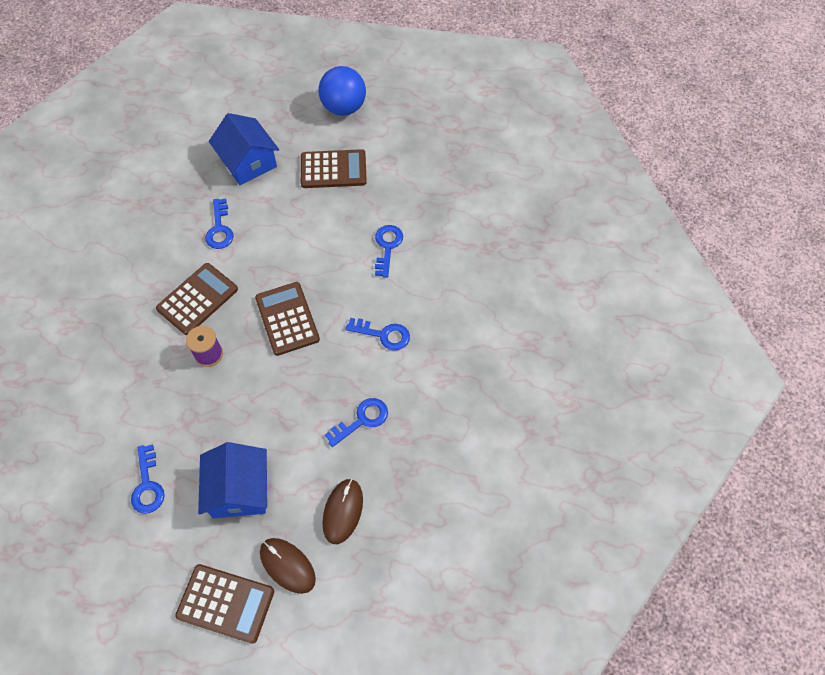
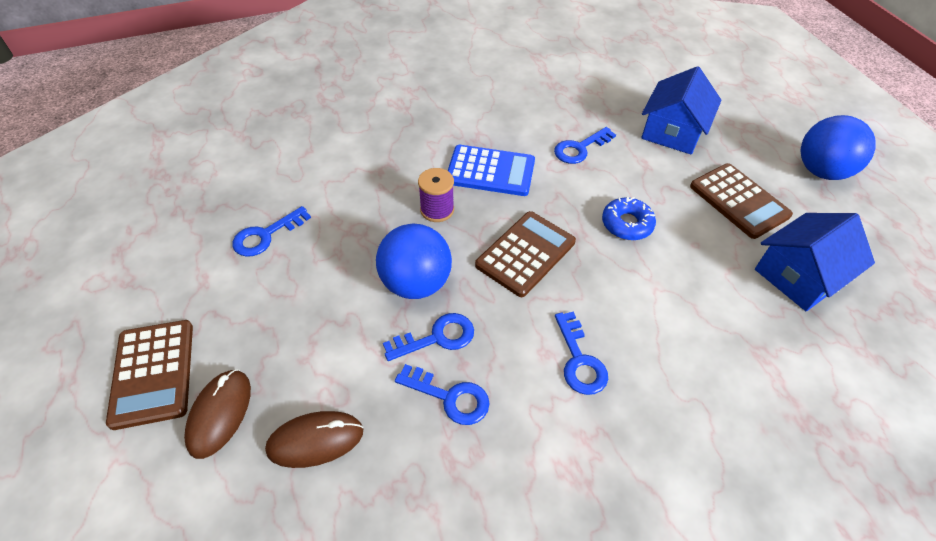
camera: 60 degrees right, 10 degrees down
(197, 299) = (490, 171): brown calculator -> blue calculator
(239, 490) = (295, 316): blue house -> blue house (799, 276)
(264, 399) = (416, 283): none -> blue ball
(306, 244) = (627, 224): none -> blue donut
(387, 247) = (697, 302): blue key -> blue key (437, 337)

